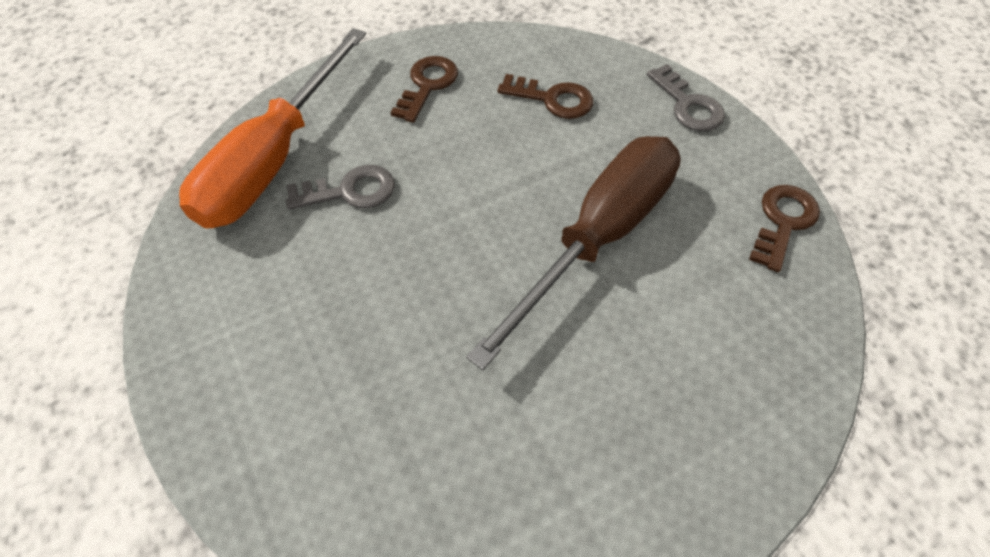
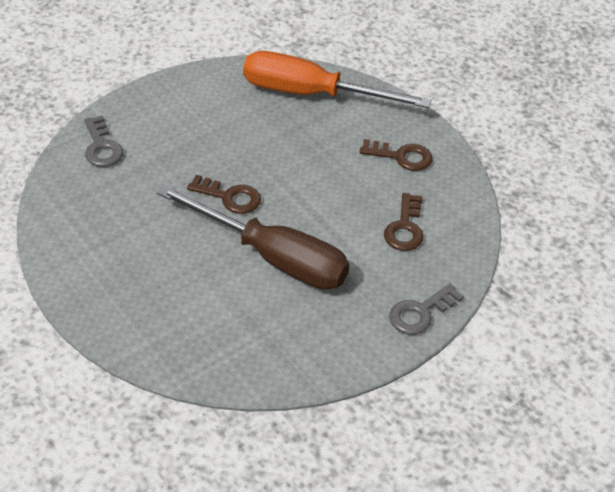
camera: 80 degrees right, 10 degrees down
(350, 191) = (291, 132): grey key -> grey key (101, 147)
(783, 222) = (304, 365): brown key -> brown key (230, 197)

